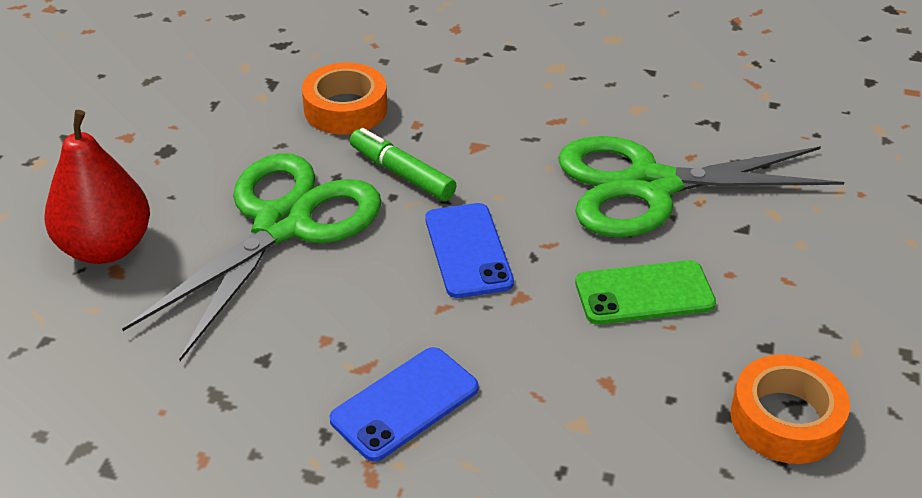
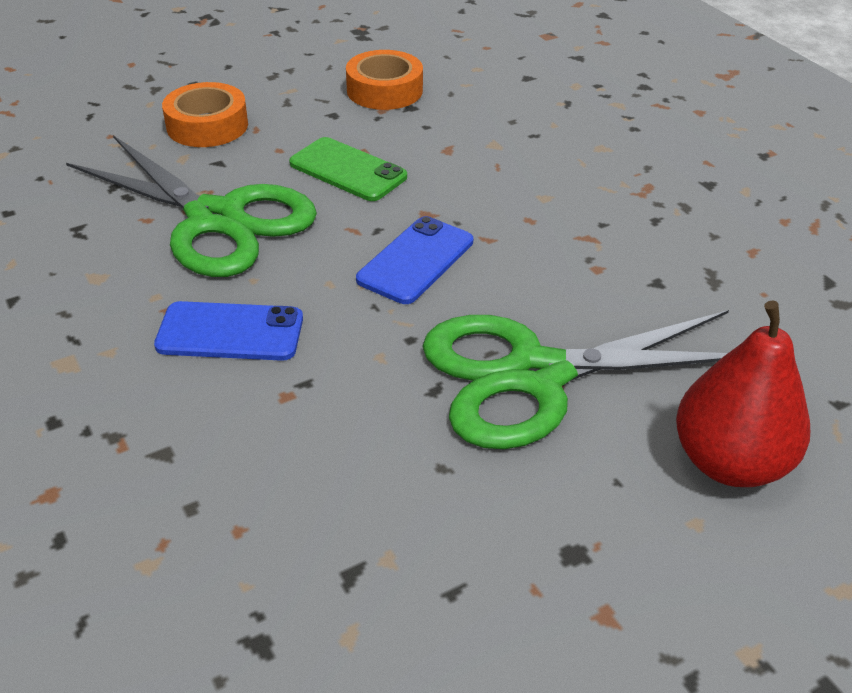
camera: 135 degrees left, 0 degrees up
(345, 109) = (324, 465): orange tape -> orange tape (207, 126)
(402, 173) = (373, 353): green marker -> none
(405, 404) = (585, 205): blue phone -> blue phone (230, 332)

